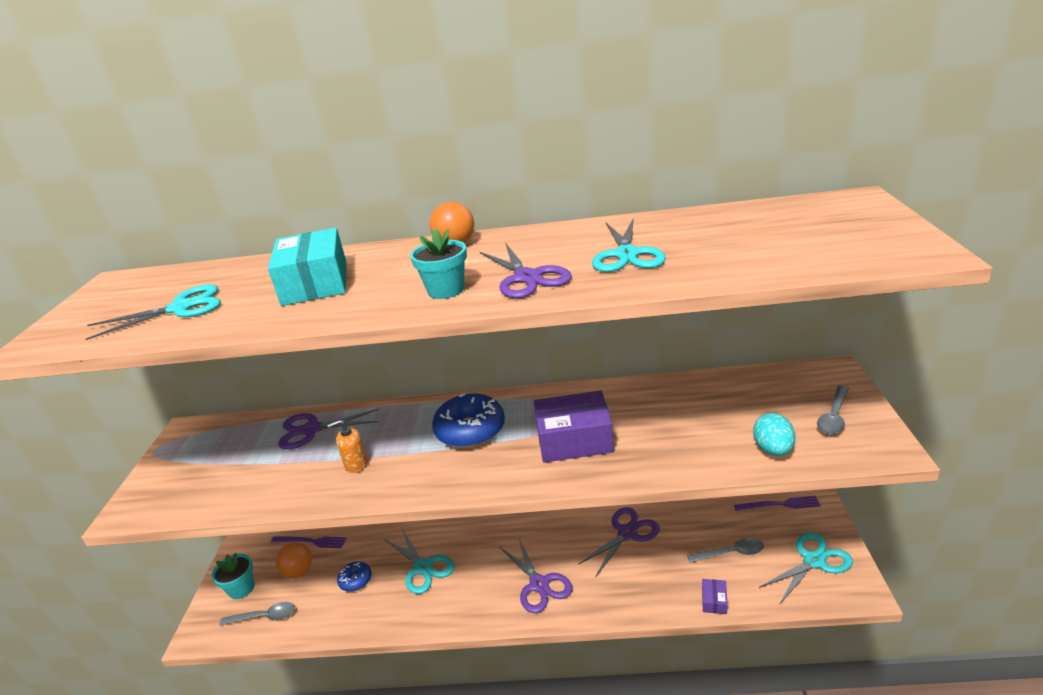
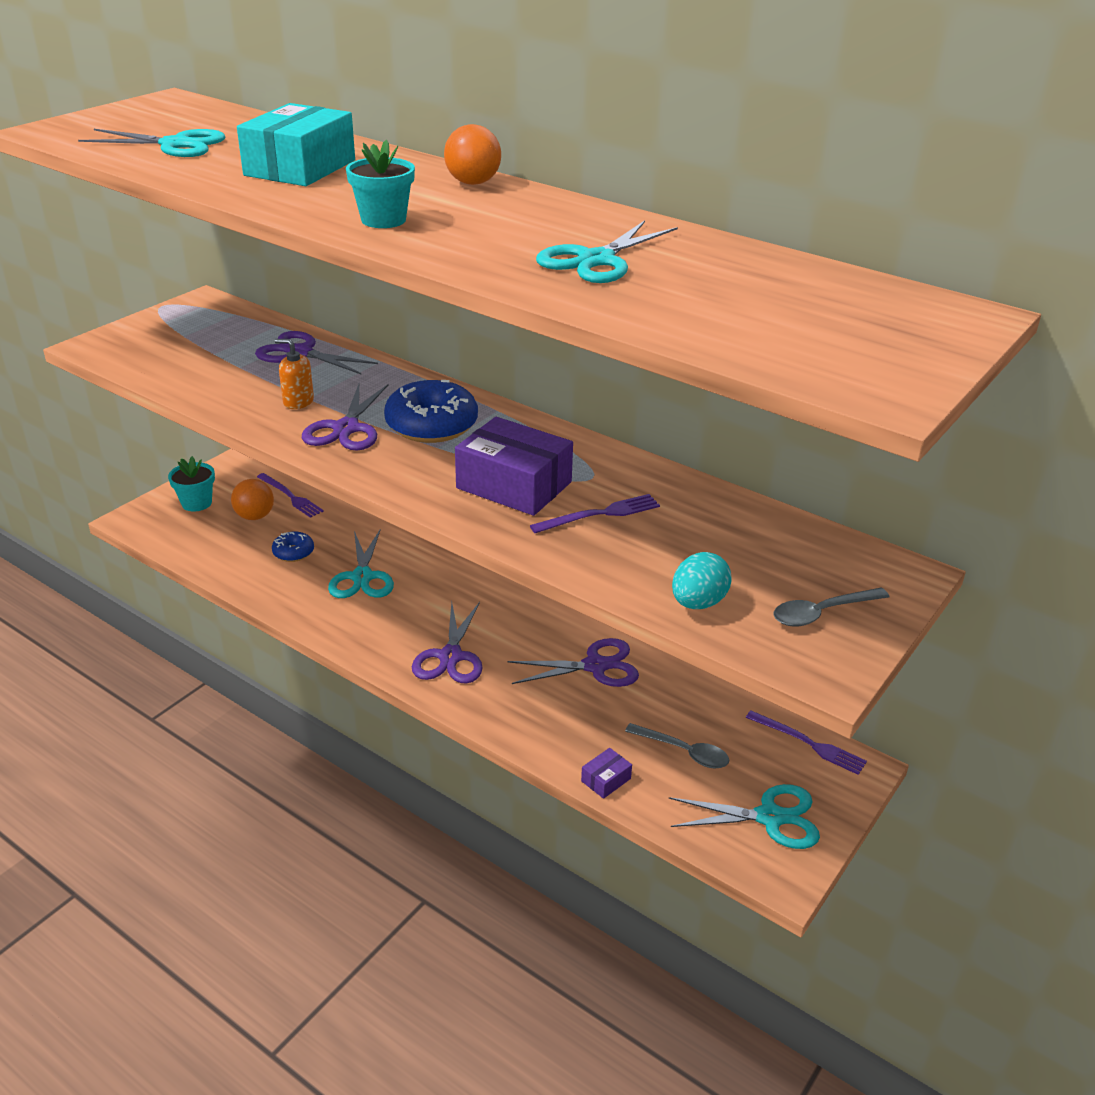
camera: 30 degrees right, 5 degrees up
(264, 617) = (192, 537): grey spoon -> none
(527, 278) = (467, 240): purple scissors -> purple scissors (346, 429)
(647, 429) = (600, 514): none -> purple fork

